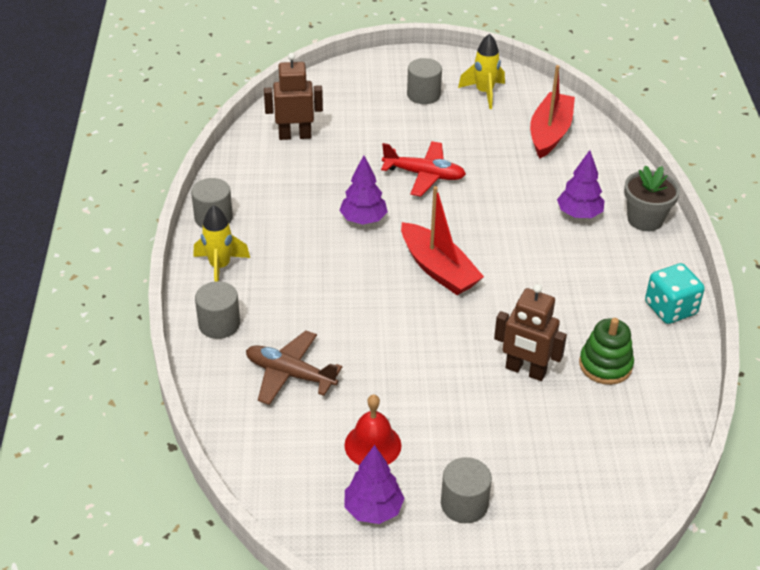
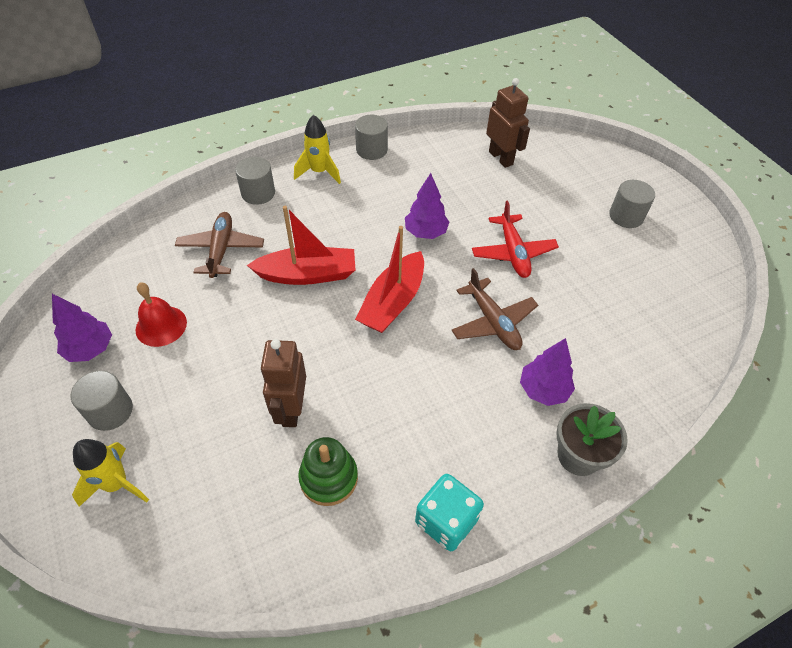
camera: 65 degrees right, 10 degrees up
(484, 93) = (669, 257): yellow rocket -> yellow rocket (117, 484)
(496, 216) = (493, 322): none -> brown plane
(550, 133) = (653, 328): red boat -> red boat (308, 274)

